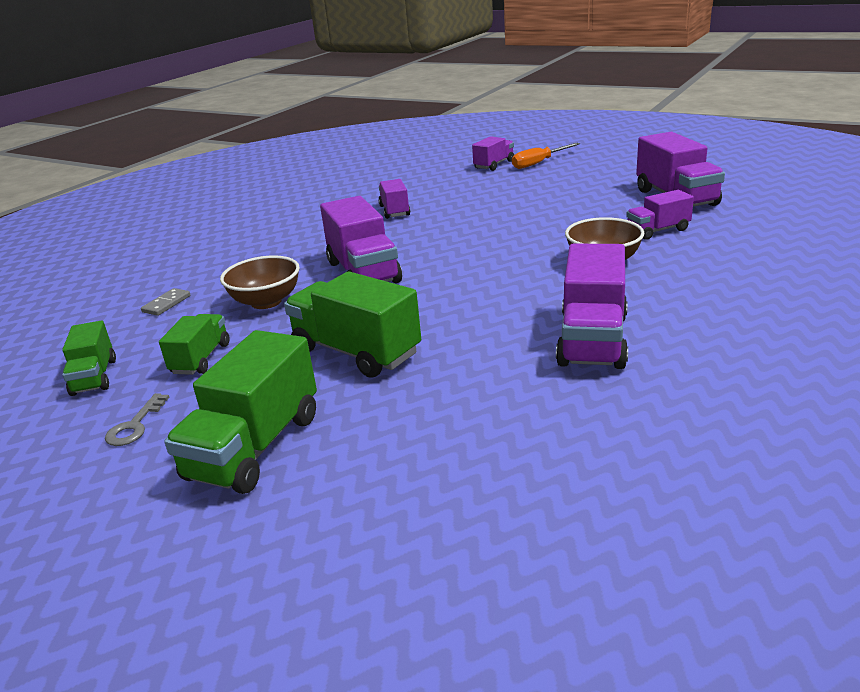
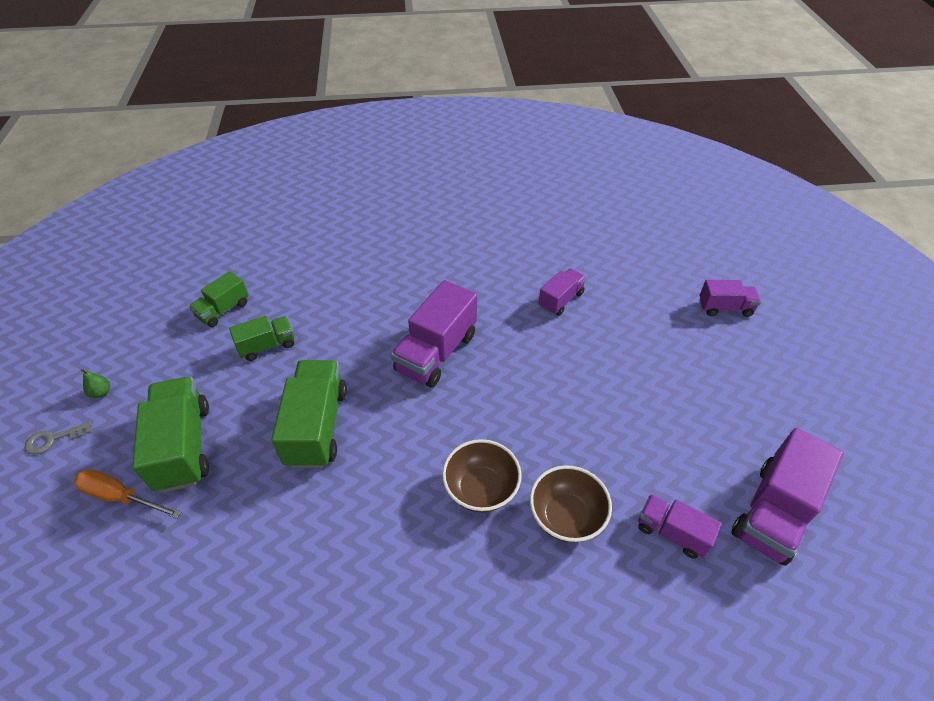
camera: 50 degrees right, 20 degrees up
(57, 504) = (101, 392): none -> green pear
(135, 426) = (182, 370): grey key -> grey key (53, 439)
(166, 304) = (325, 275): grey domino -> none
(254, 447) = (184, 446): green truck -> green truck turned 90 degrees clockwise
(266, 302) = (358, 326): brown bowl -> brown bowl (481, 489)
(538, 163) = (762, 341): orange screwdriver -> orange screwdriver (120, 496)
(592, 340) = (415, 579): purple truck -> none

